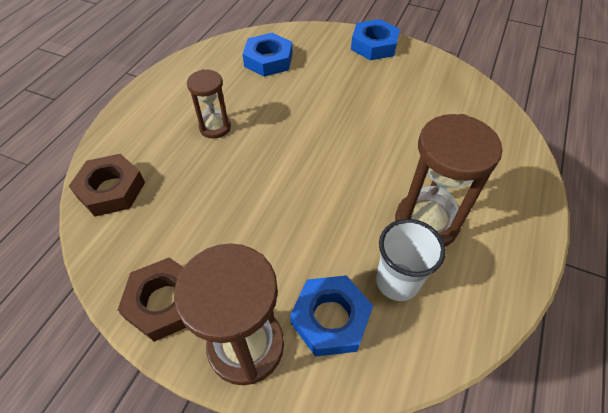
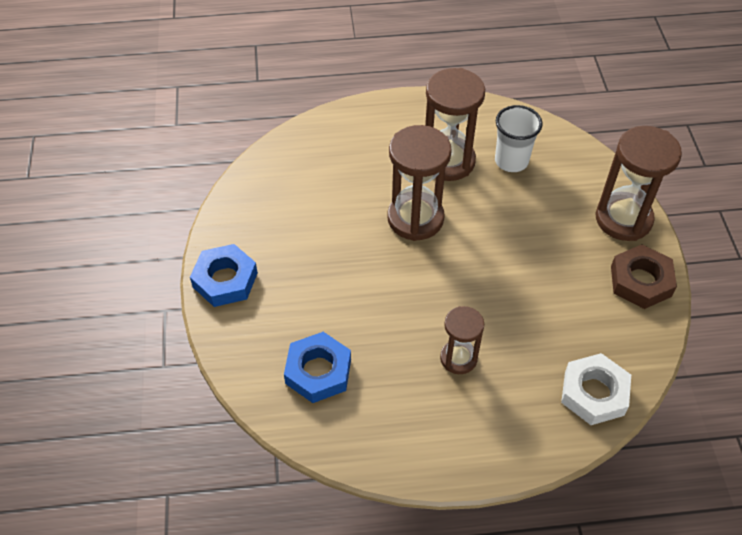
camera: 120 degrees left, 0 degrees up
(111, 190) = (594, 393): brown nut -> white nut
(330, 318) = (567, 185): blue nut -> none
(366, 163) = (415, 218): none -> brown hourglass

